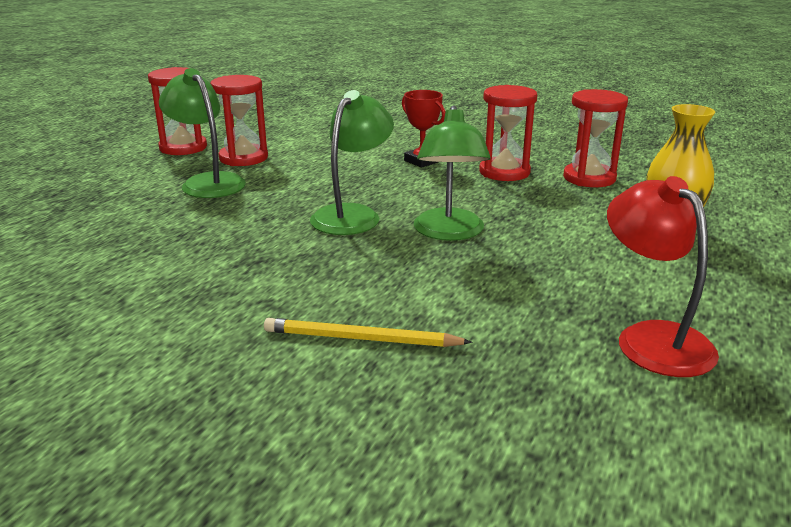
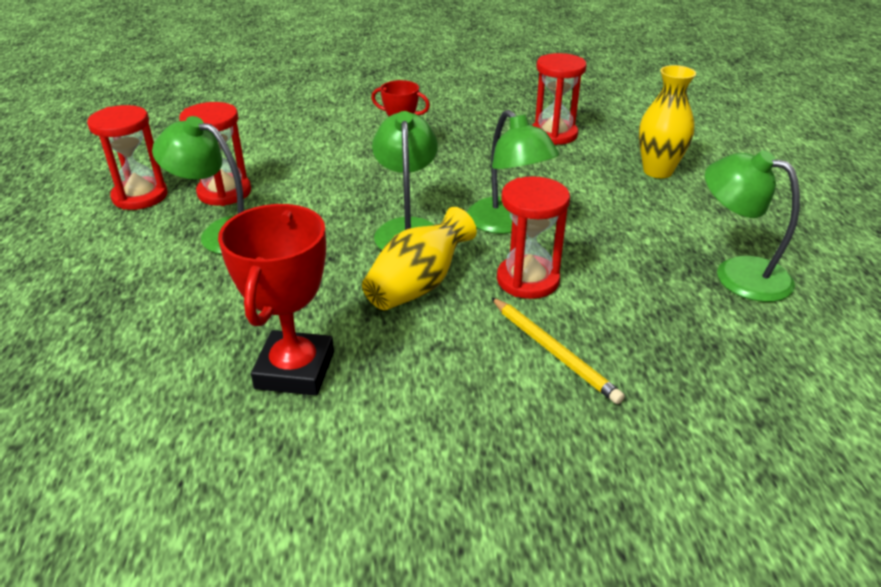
camera: 30 degrees left, 10 degrees up
(136, 282) = (295, 370): none -> red trophy
(307, 255) = (418, 285): none -> yellow vase
(361, 339) = (554, 351): yellow pencil -> yellow pencil turned 105 degrees counterclockwise
(504, 172) = (483, 145): red hourglass -> red hourglass (527, 280)
(652, 338) = (737, 273): red lamp -> green lamp

